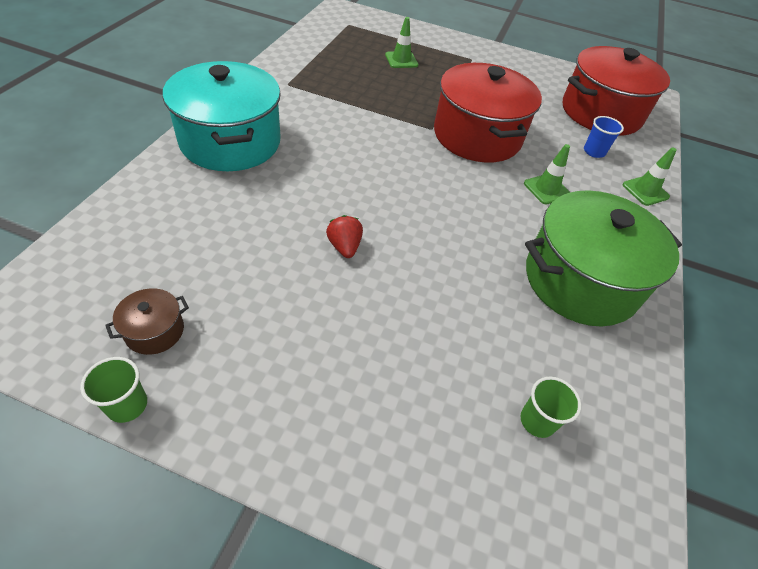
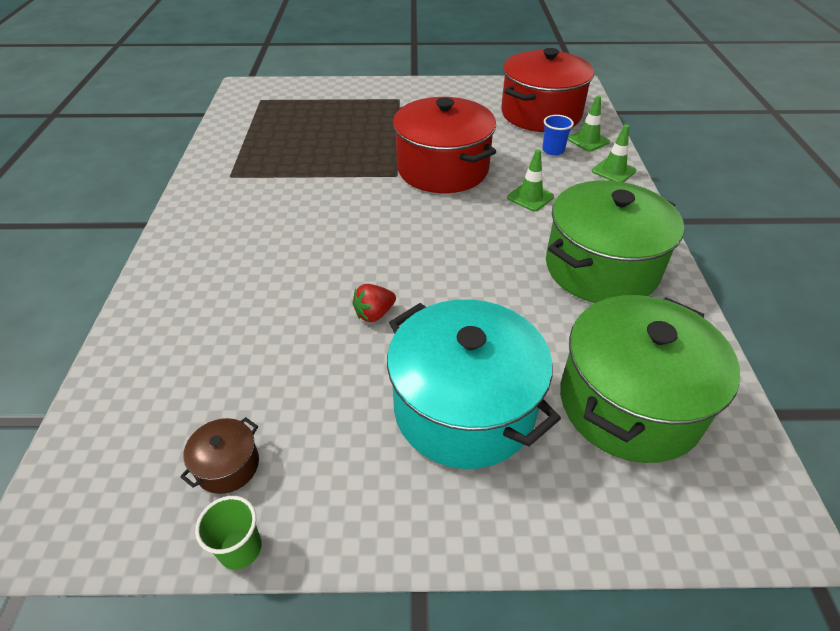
camera: 15 degrees left, 5 degrees down
(230, 142) = (202, 252): turquoise pot -> turquoise pot (464, 408)
(344, 247) = (374, 314): red strawberry -> red strawberry turned 90 degrees counterclockwise
(401, 60) = (332, 119): green traffic cone -> green traffic cone (588, 140)
(537, 421) = (629, 403): green cup -> green pot

